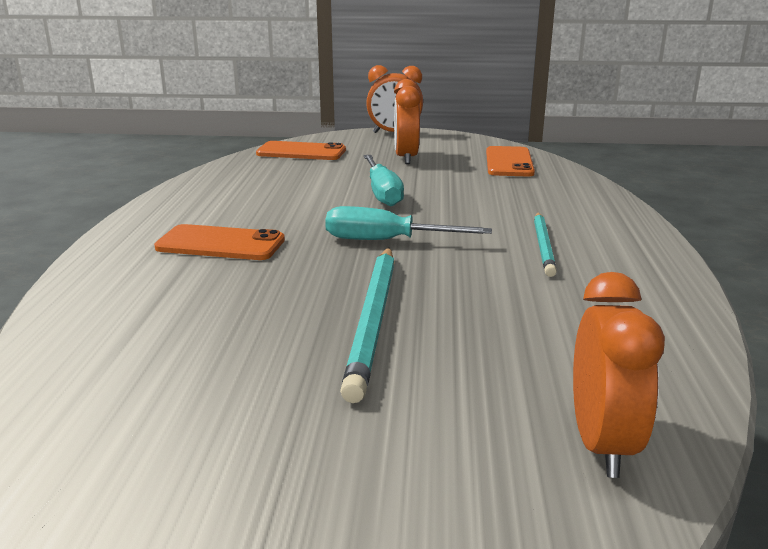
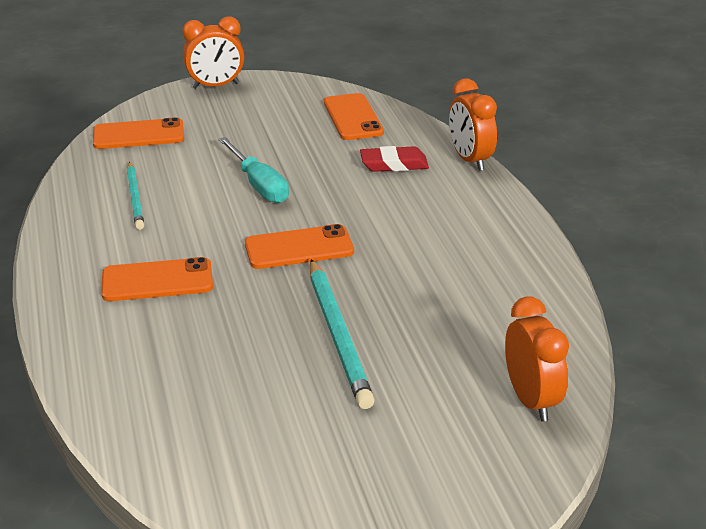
camera: 20 degrees left, 10 degrees up
(386, 241) = (299, 248): turquoise screwdriver -> orange phone
(406, 158) = (251, 127): orange clock -> orange clock (470, 160)
(532, 196) = (394, 164): none -> red eraser
(543, 246) = (429, 228): turquoise pencil -> turquoise pencil (135, 198)

